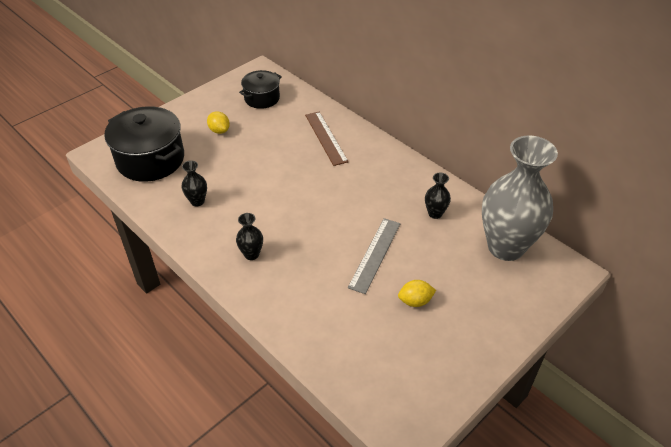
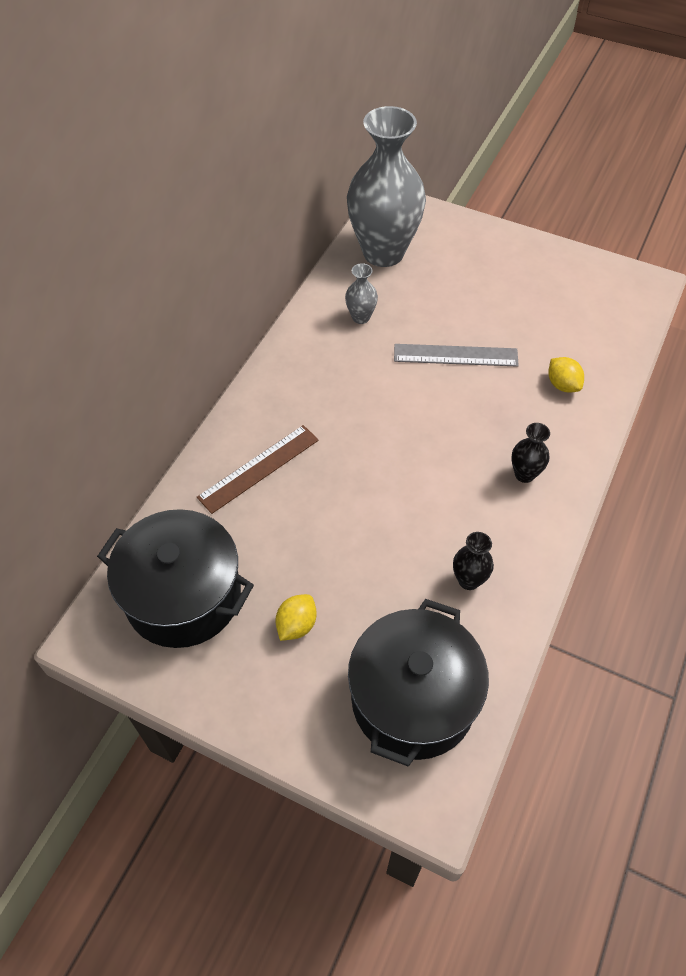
camera: 110 degrees left, 10 degrees up
(262, 98) = (183, 596): black pot -> black pot, size x1.72
(415, 301) = (500, 307): yellow lemon -> yellow lemon (562, 385)
(435, 213) = (361, 317): black vase -> grey vase

